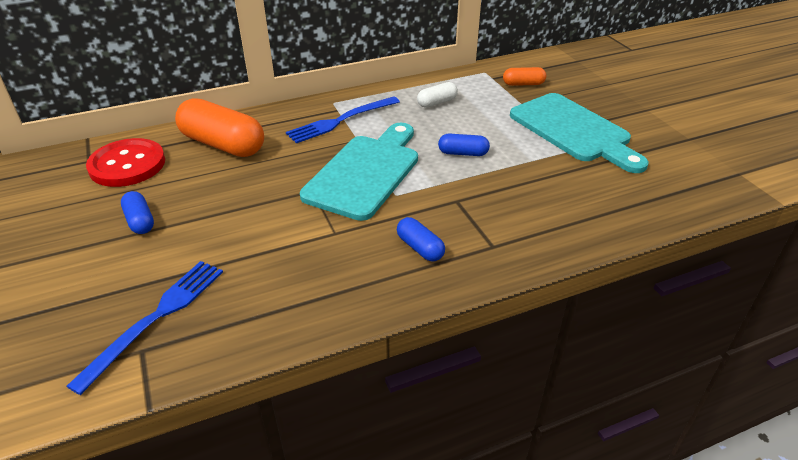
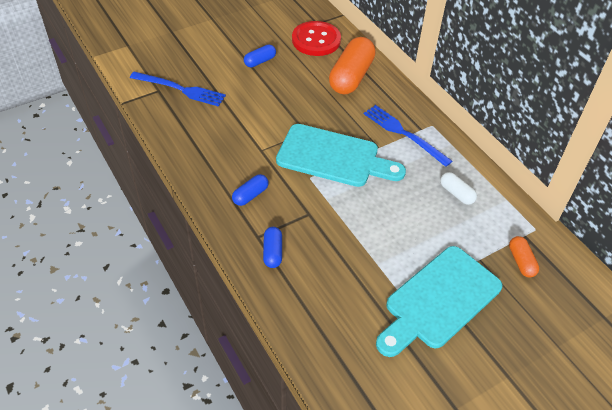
camera: 80 degrees right, 10 degrees up
(463, 153) = (376, 215): blue capsule -> blue capsule (272, 252)

